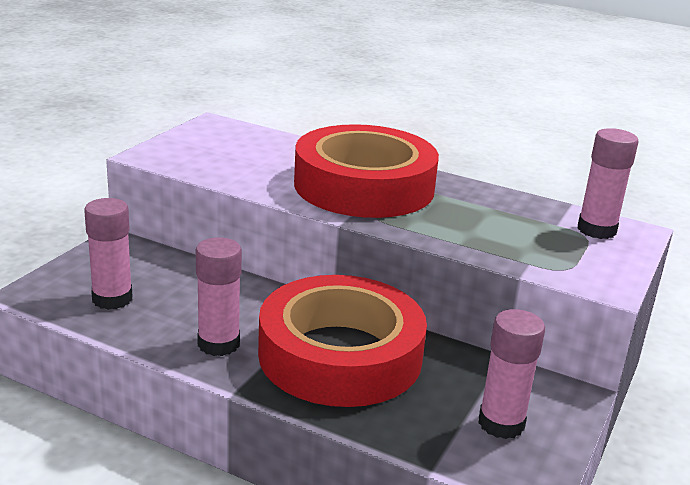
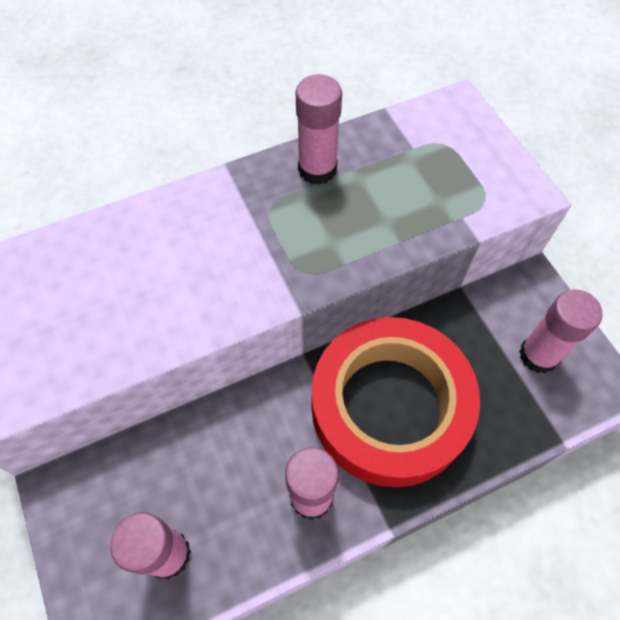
camera: 50 degrees left, 35 degrees up
(364, 186) = (240, 239): red tape -> none
(596, 230) = (440, 129): pink glue stick -> pink glue stick (317, 169)

